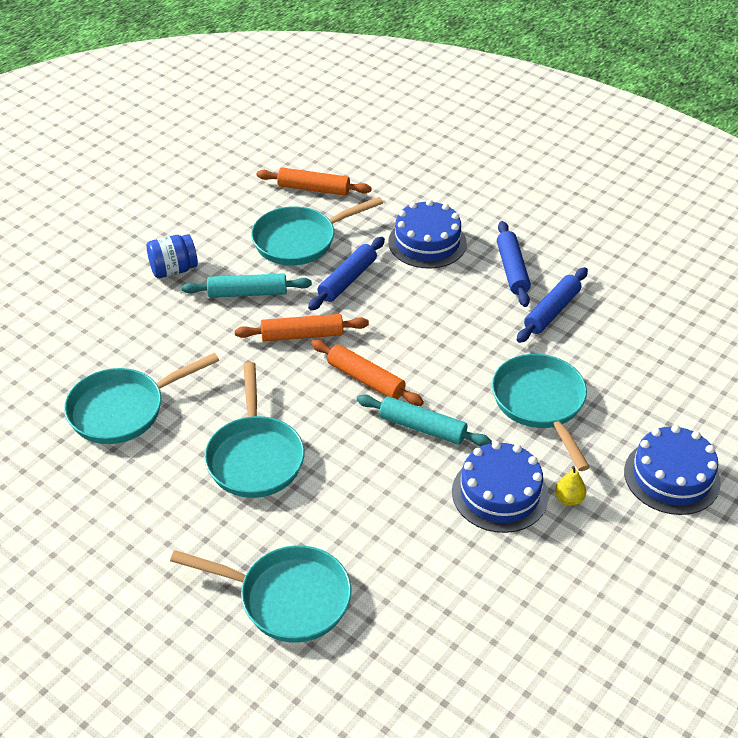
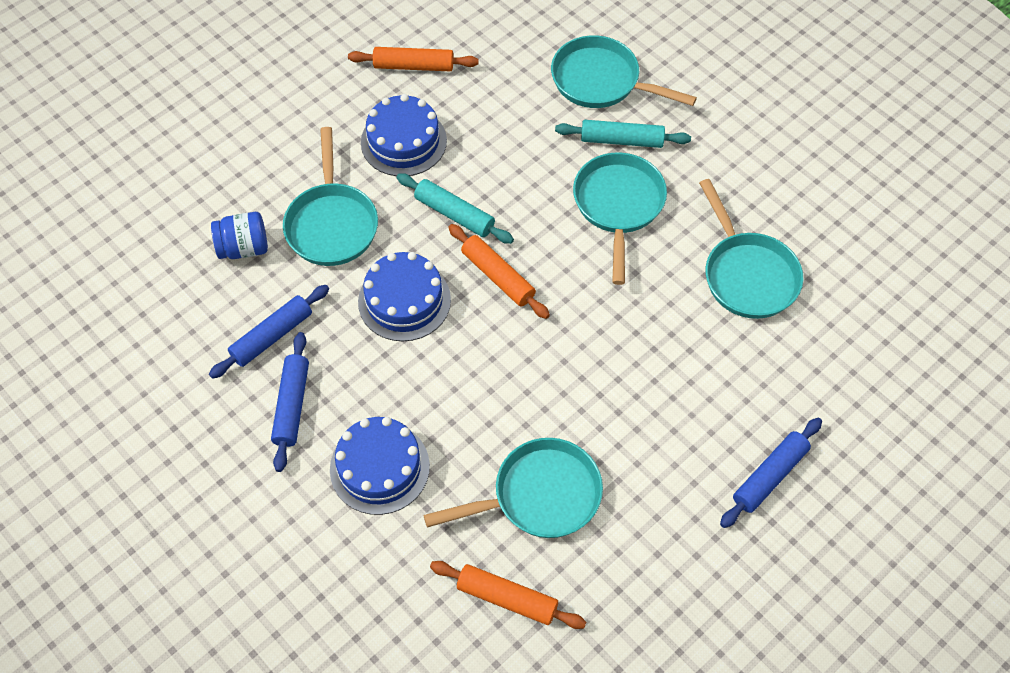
camera: 170 degrees left, 15 degrees up
(123, 410) = (747, 275): turquoise pan -> turquoise pan turned 90 degrees clockwise
(173, 270) = (701, 467): blue jar -> blue jar (244, 248)
(247, 293) = (612, 415): turquoise rolling pin -> turquoise rolling pin (621, 140)
(302, 335) = (556, 343): orange rolling pin -> orange rolling pin (414, 66)
(347, 280) = (491, 419): blue rolling pin -> blue rolling pin (770, 476)
(568, 499) = (345, 128): yellow pear -> none
(671, 477) = (246, 136): blue cake -> blue cake (404, 300)

